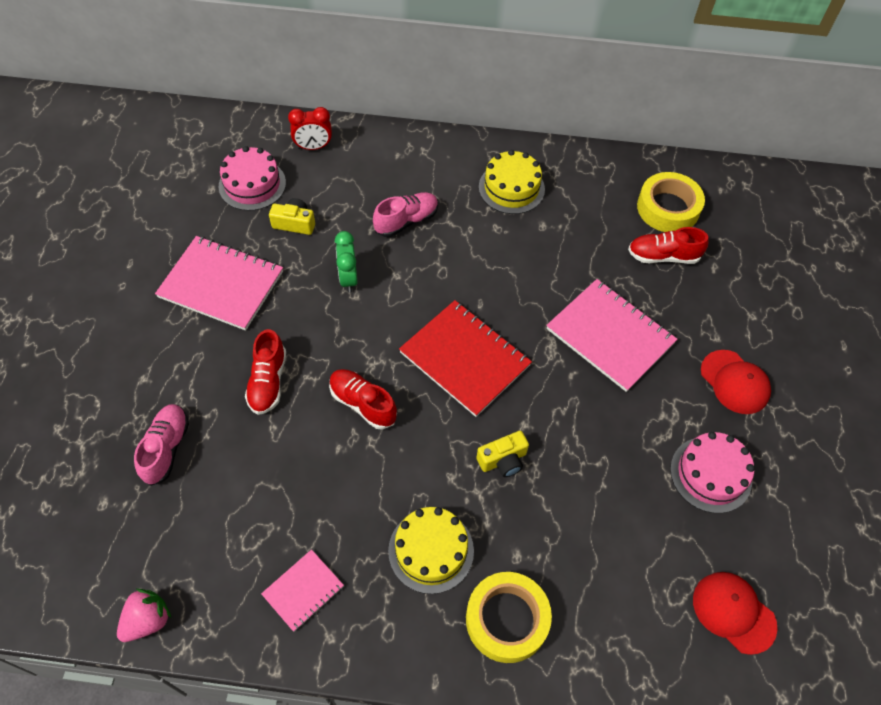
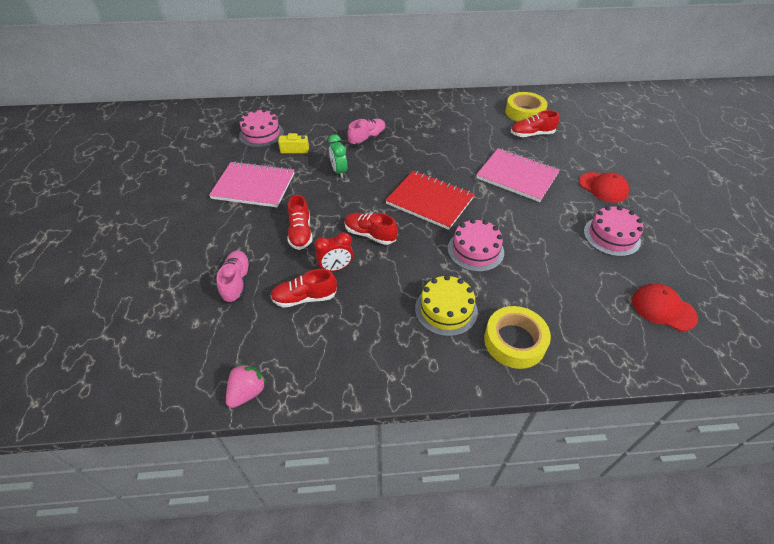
camera: 10 degrees left, 10 degrees down
(249, 492) = (305, 298): none -> red shoe
(303, 590) = (362, 350): pink notebook -> none
(313, 147) = (296, 112): red clock -> red clock (336, 268)
(503, 460) = (475, 250): yellow camera -> pink cake
(511, 188) = (427, 115): yellow cake -> none

